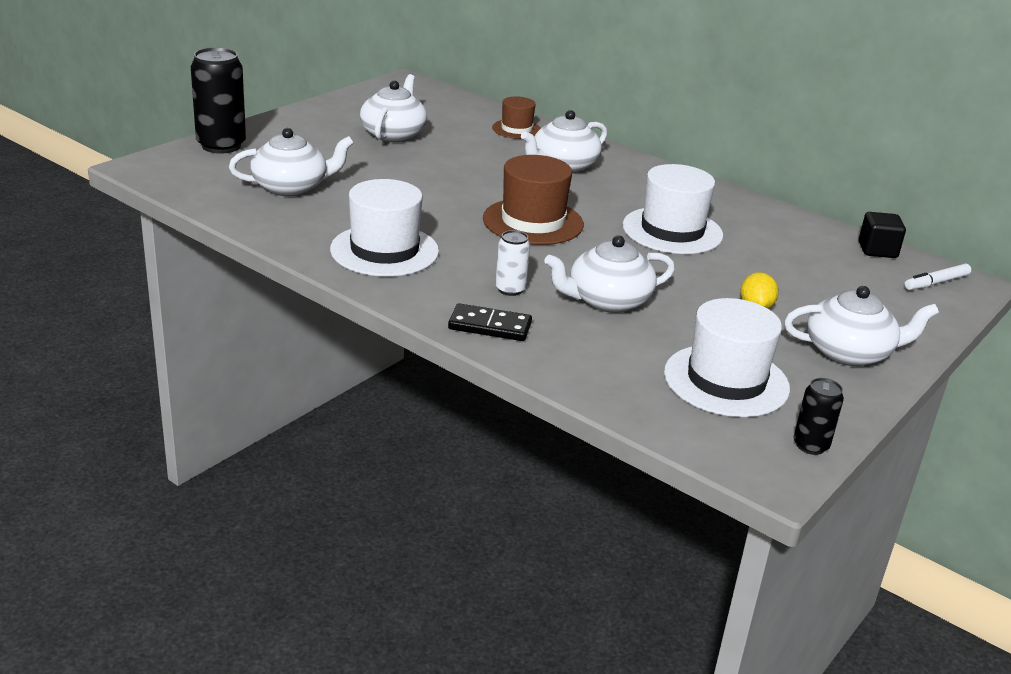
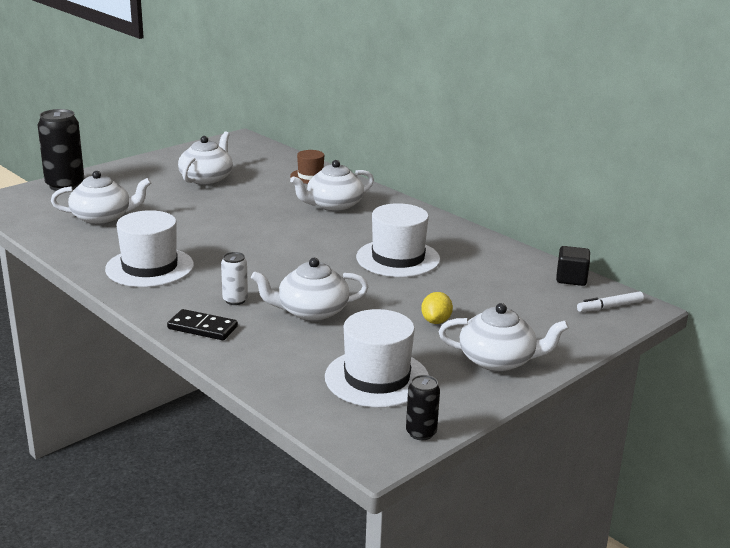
camera: 10 degrees right, 5 degrees down
(533, 222) = (283, 248): brown hat -> none

